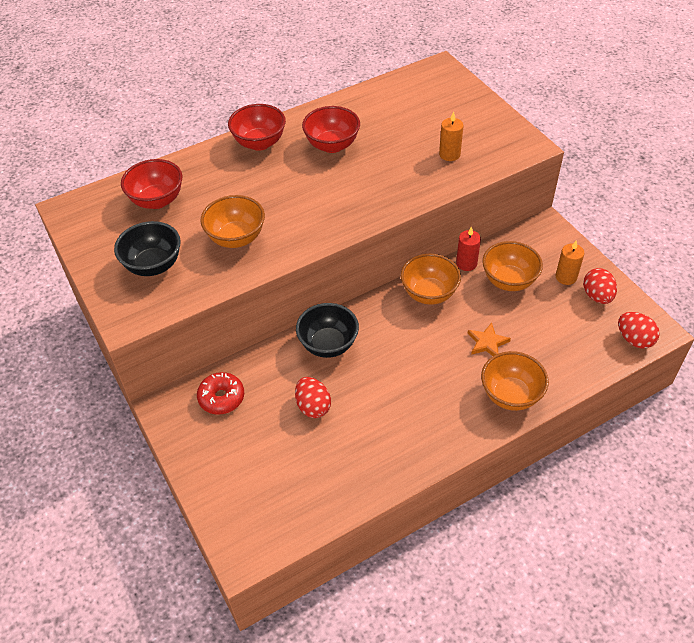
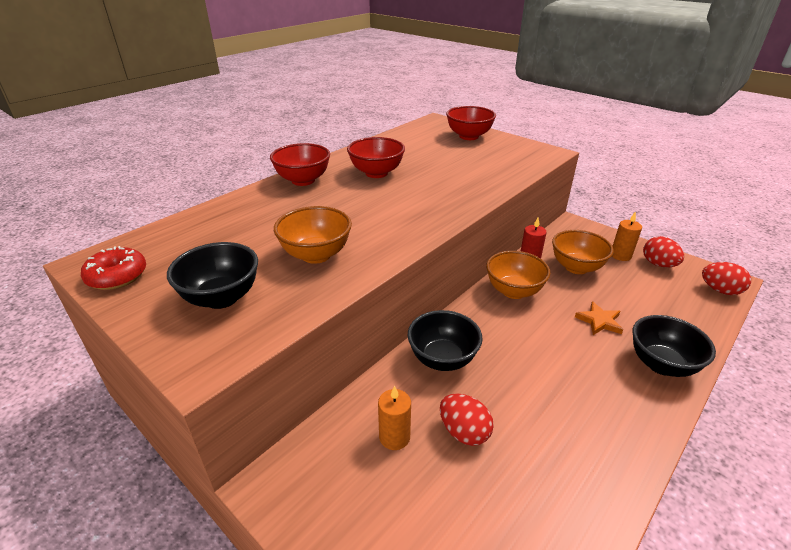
camera: 20 degrees left, 15 degrees down
(157, 200) = (206, 238): red bowl -> red bowl (469, 136)
(221, 398) = (343, 452): red donut -> red donut (117, 276)
(449, 154) = (488, 165): orange candle -> orange candle (394, 437)
(510, 395) = (661, 364): orange bowl -> black bowl

